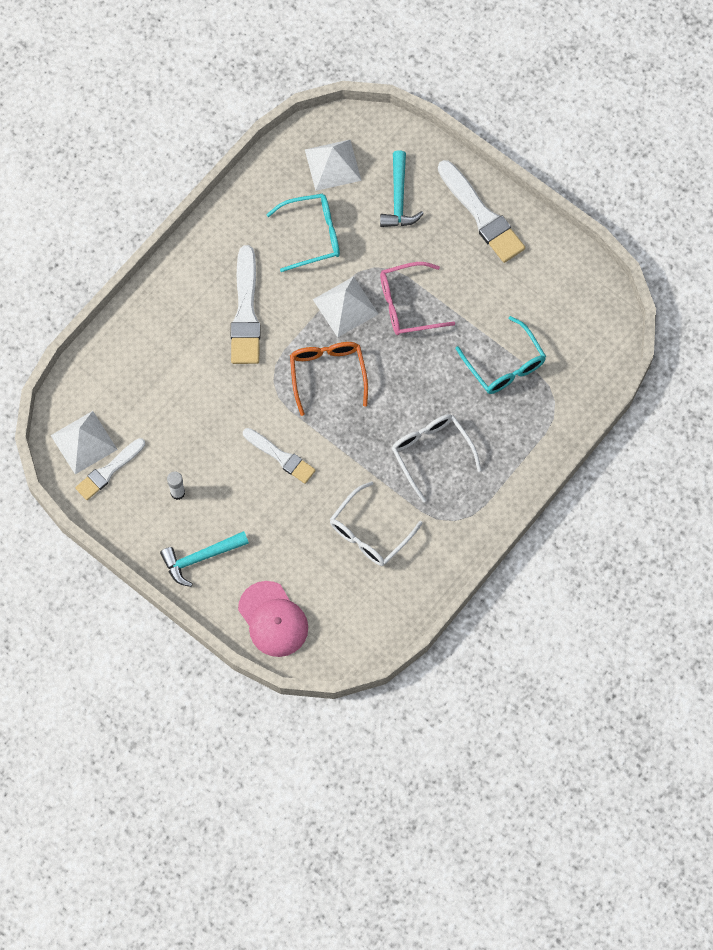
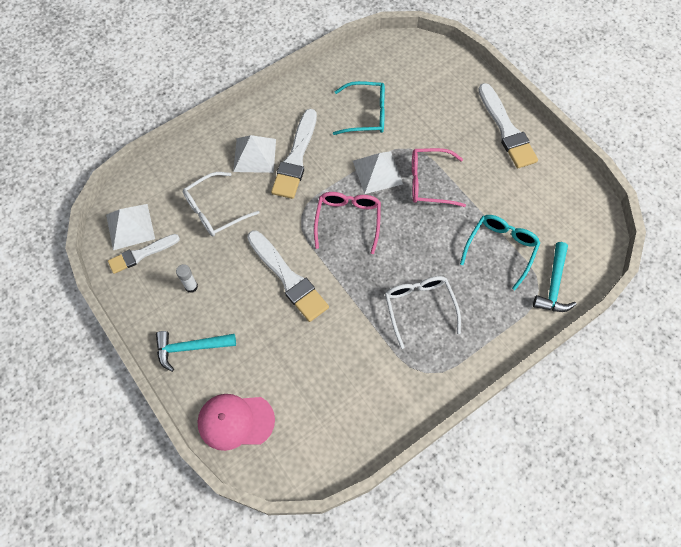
camera: 15 degrees right, 5 degrees down
(273, 619) = (235, 421): pink cap -> pink cap turned 105 degrees clockwise
(281, 457) = (288, 278): white brush -> white brush, size x1.56
(327, 374) = (348, 220): orange glasses -> pink glasses
(332, 165) = (396, 69): white pyramid -> white pyramid (254, 155)
(369, 533) = (346, 364): white glasses -> white glasses (215, 210)
(398, 198) = (442, 103): turquoise hammer -> turquoise hammer (553, 284)
(505, 365) = (501, 249): turquoise glasses -> turquoise glasses turned 135 degrees counterclockwise

